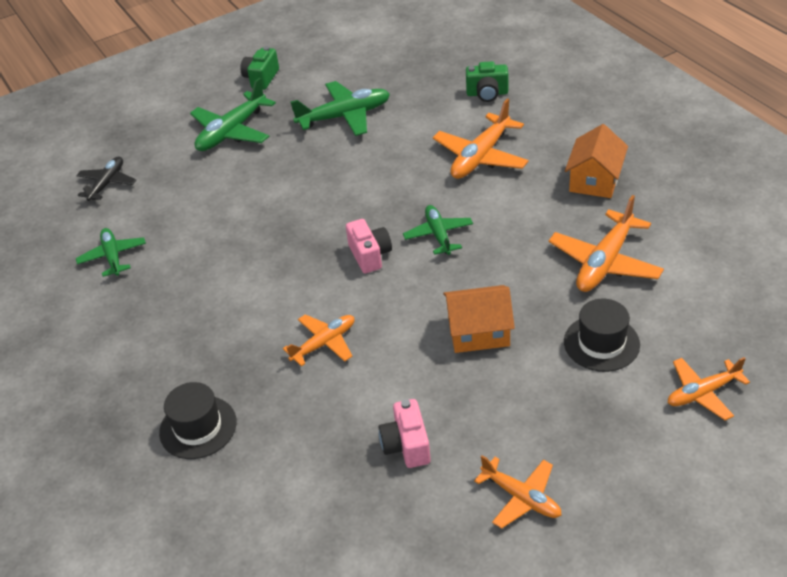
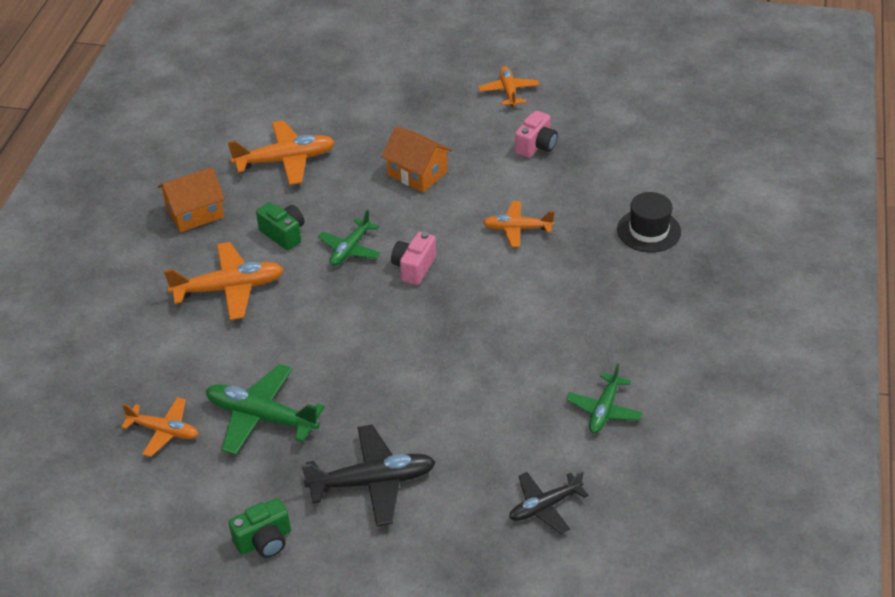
camera: 140 degrees left, 0 degrees up
(231, 132) = (373, 482): green plane -> black plane
(487, 94) = (127, 345): green camera -> green camera (283, 234)
(601, 343) = (362, 124): black hat -> none
(702, 393) = (355, 74): orange plane -> orange plane (164, 431)

